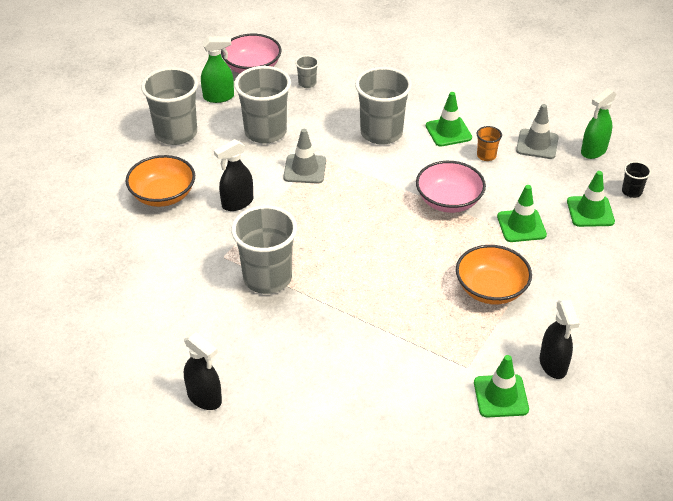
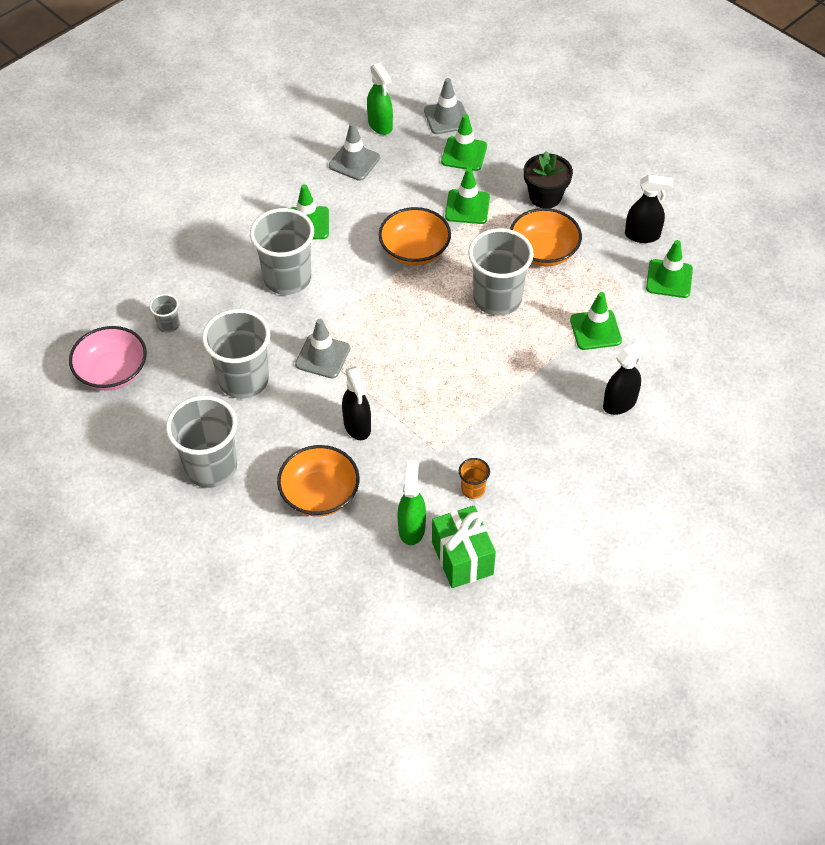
camera: 75 degrees left, 10 degrees up
(113, 291) = (462, 558): none -> green gift
(204, 398) = (627, 495): black spray bottle -> black spray bottle (620, 403)
(219, 97) = (157, 414): green spray bottle -> green spray bottle (411, 528)
(267, 278) = (481, 418): grey cup -> grey cup (497, 299)
(404, 344) = (595, 330): none -> green traffic cone
(448, 201) = (414, 250): pink bowl -> orange bowl
(486, 155) = (357, 204): orange cup -> orange cup (473, 489)
(566, 279) = (545, 196): none -> black flower pot
(631, 192) = (447, 118): black cup -> grey traffic cone

